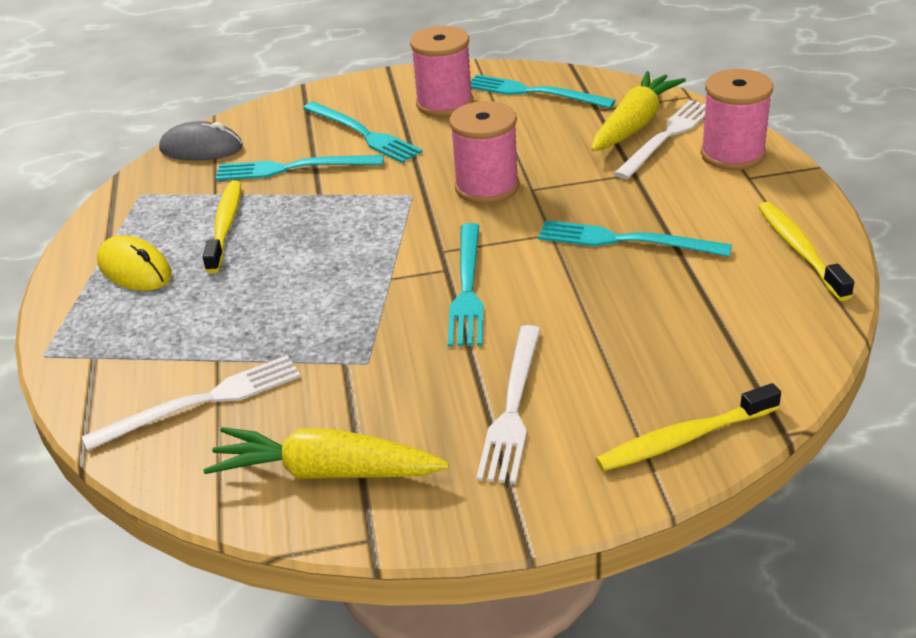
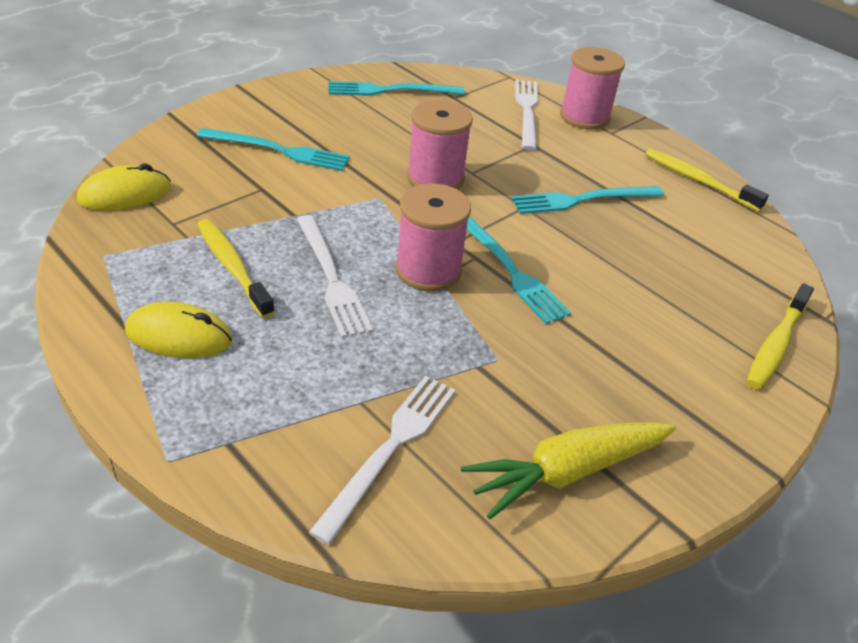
camera: 40 degrees left, 5 degrees up
(201, 148) = (125, 194): grey mouse -> yellow mouse
(293, 168) = (243, 196): turquoise fork -> none
(444, 103) = (325, 111): pink spool -> pink spool (428, 270)
(513, 407) = (645, 360): white fork -> white fork (331, 278)
(634, 124) = (494, 104): yellow carrot -> none

